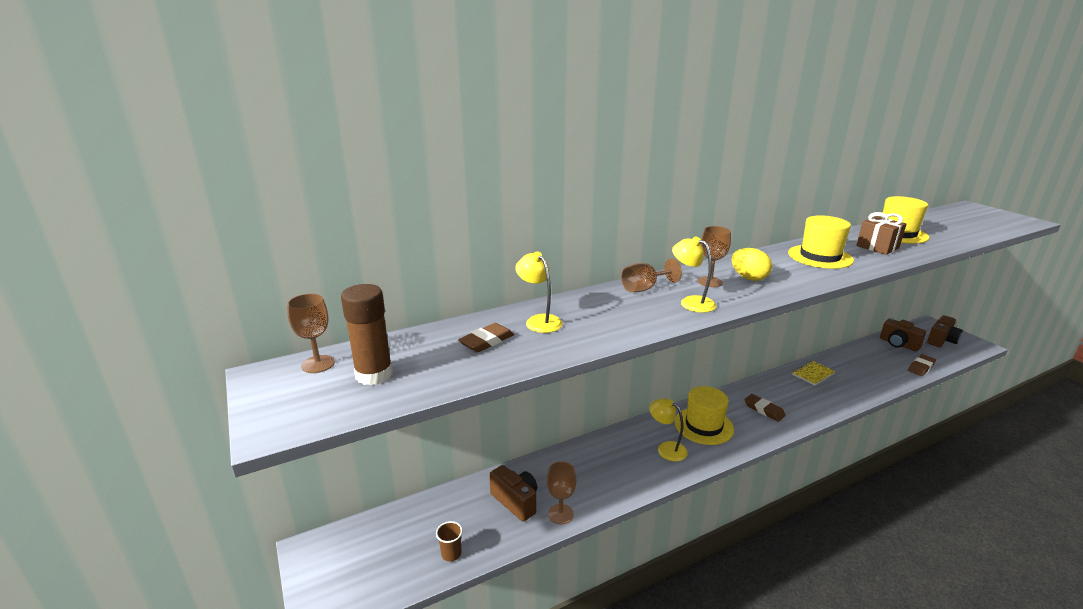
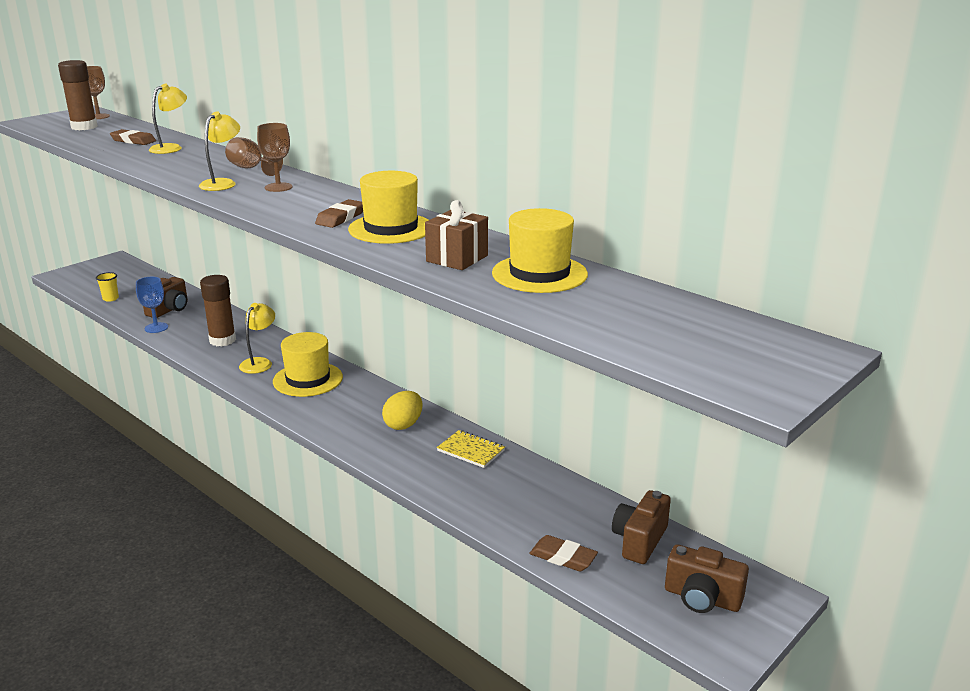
camera: 70 degrees right, 0 degrees up
(451, 554) = (110, 298): brown cup -> yellow cup
(560, 514) = (156, 328): brown goblet -> blue goblet
(611, 467) = (222, 340): none -> brown glue stick
(748, 278) = (297, 200): yellow egg -> yellow egg (403, 425)
(764, 410) = (357, 414): brown eraser -> brown eraser (341, 218)

